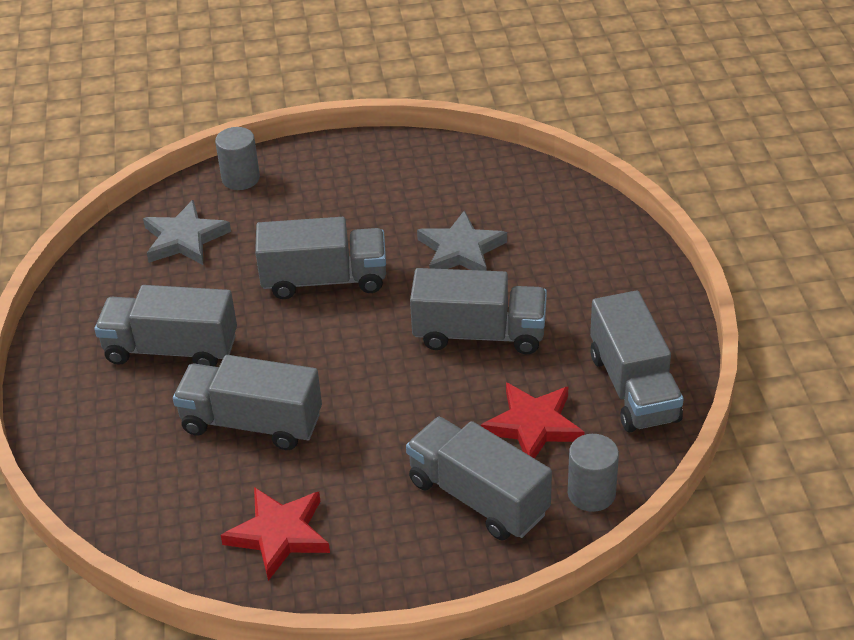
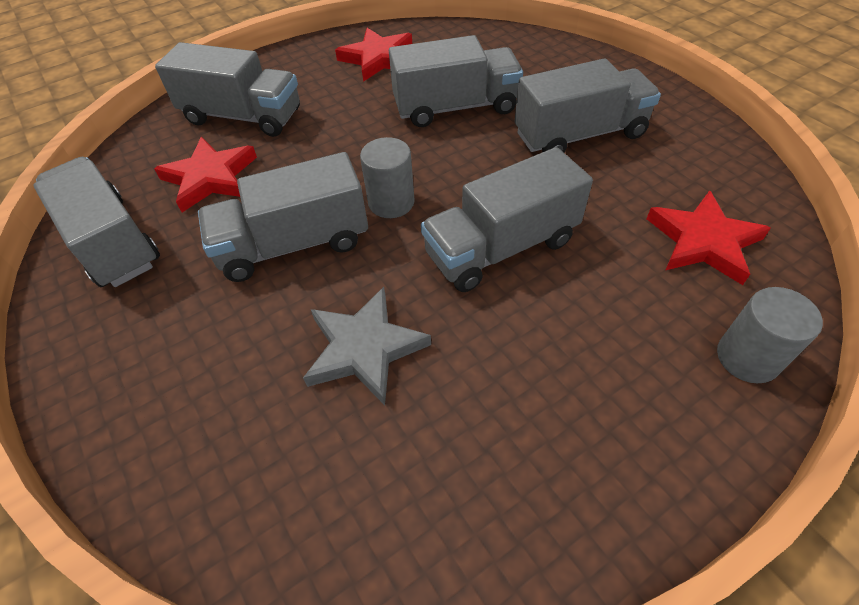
camera: 155 degrees right, 10 degrees up
(184, 239) = (703, 241): grey star -> red star
(591, 493) = (148, 145): grey cylinder -> grey cylinder (391, 202)

